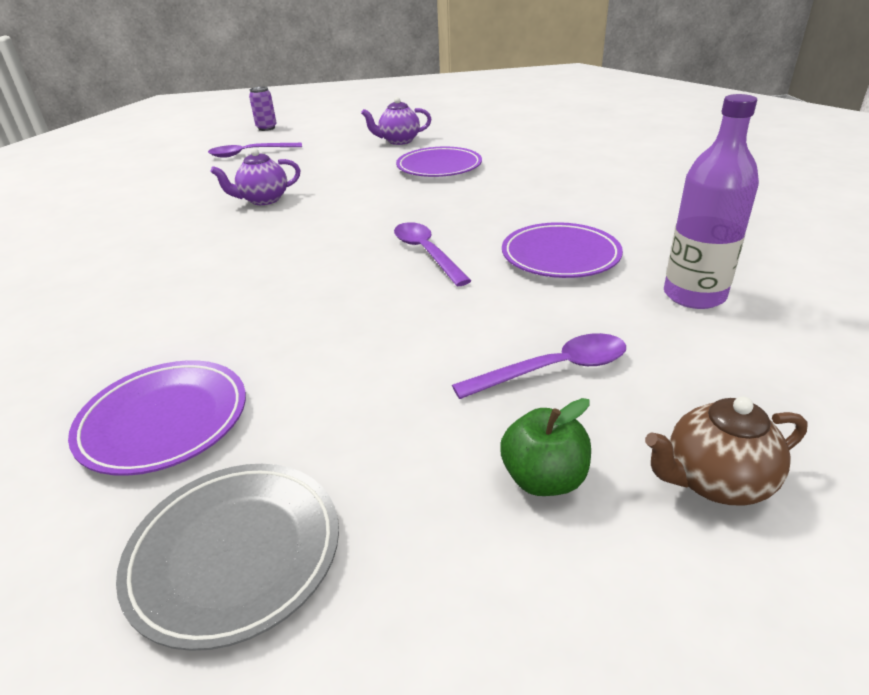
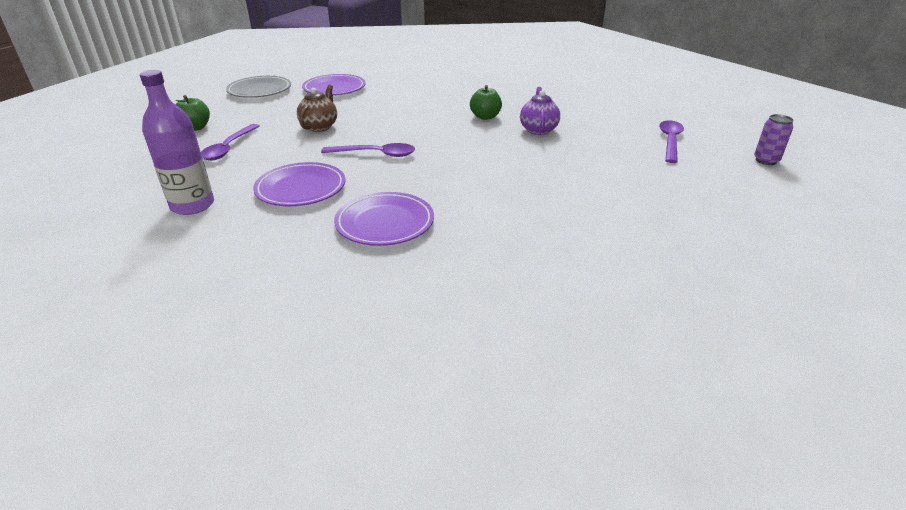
camera: 120 degrees right, 0 degrees up
(240, 234) = (485, 117): none -> green apple
(399, 141) = (645, 211): purple teapot -> none
(439, 167) = (531, 205): purple plate -> purple plate (385, 223)
(715, 482) = (135, 150): brown teapot -> brown teapot (319, 127)

